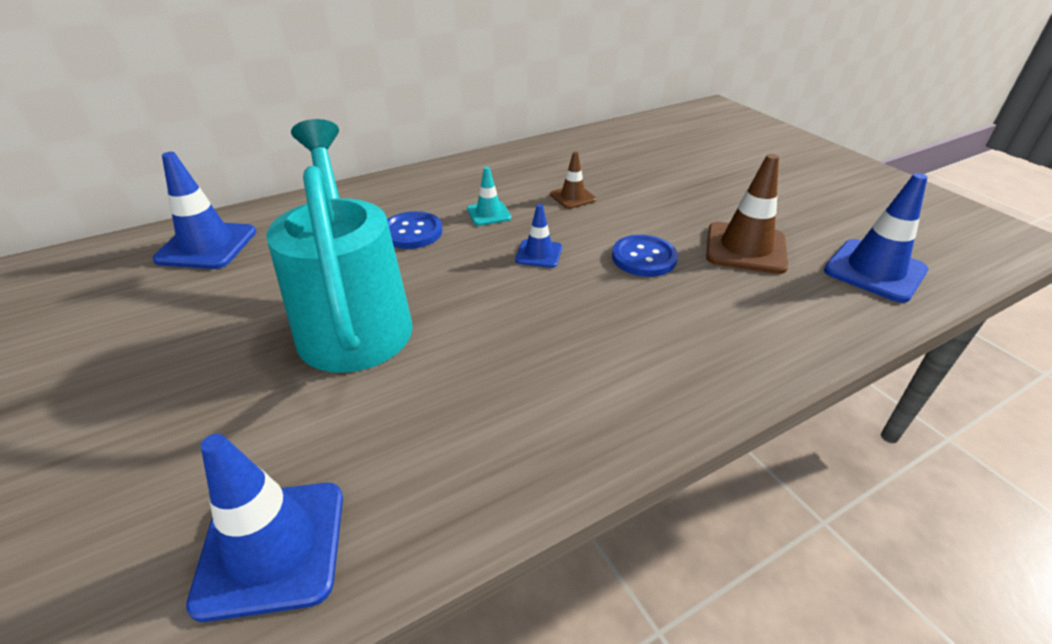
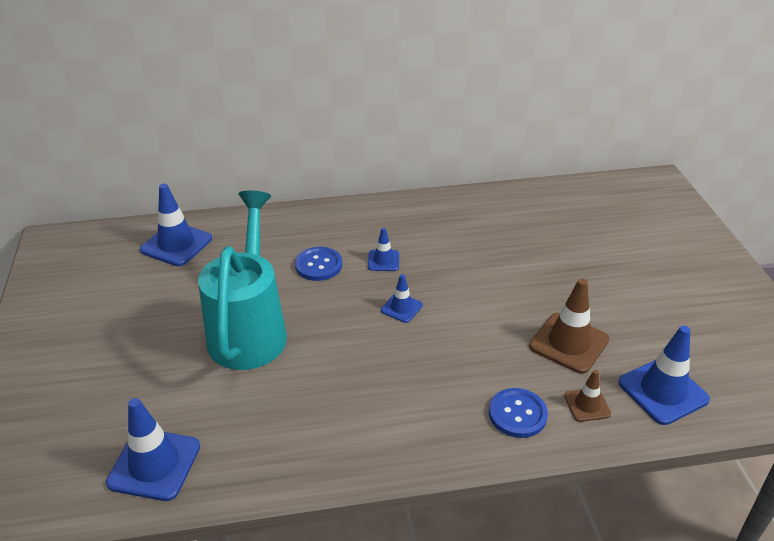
camera: 20 degrees right, 0 degrees up
(488, 213) = (383, 261): turquoise traffic cone -> blue traffic cone
(572, 197) = (458, 259): brown traffic cone -> brown traffic cone (587, 405)
(644, 258) = (480, 331): blue button -> blue button (517, 414)

